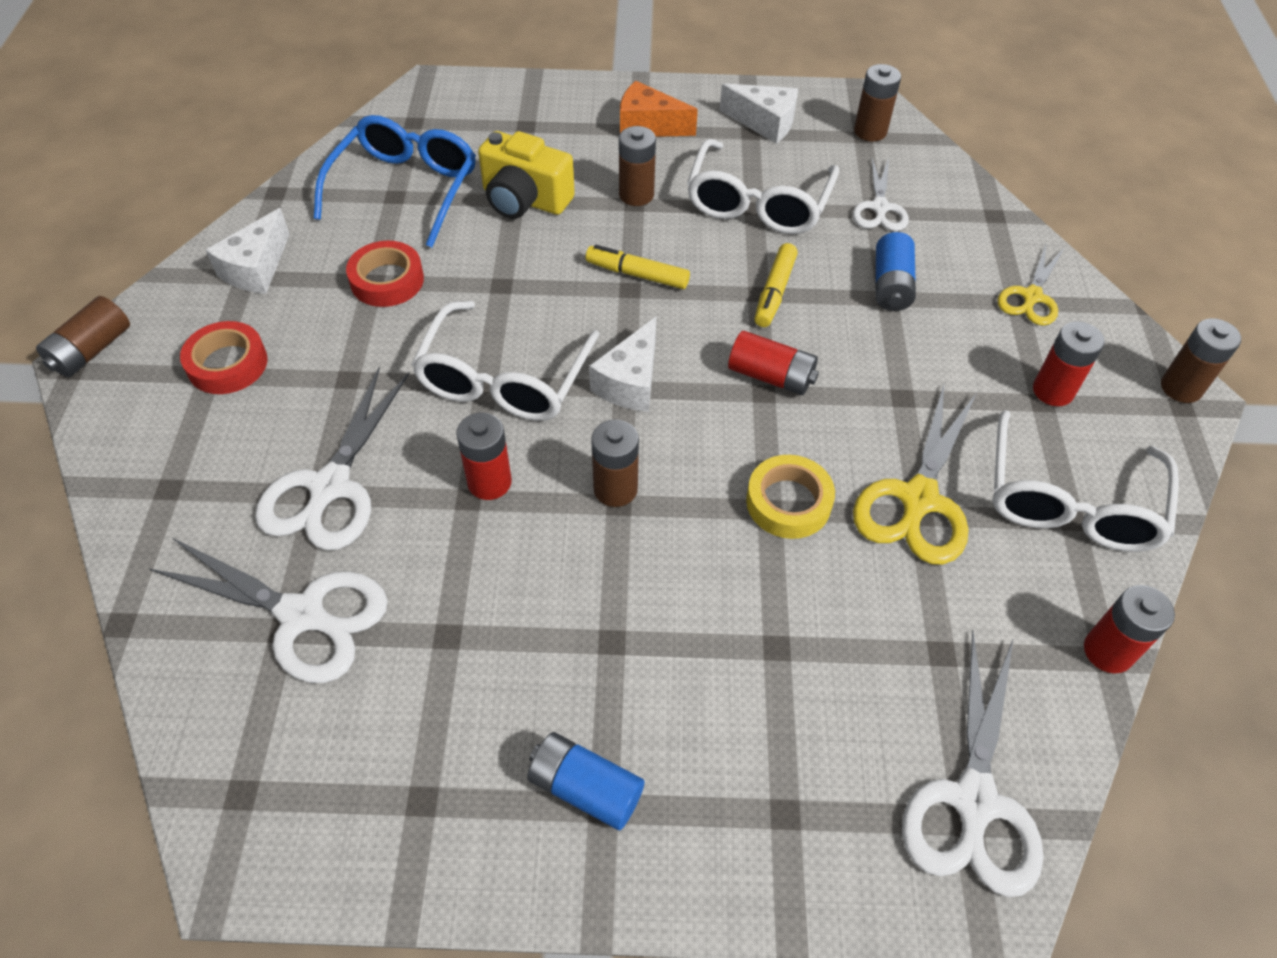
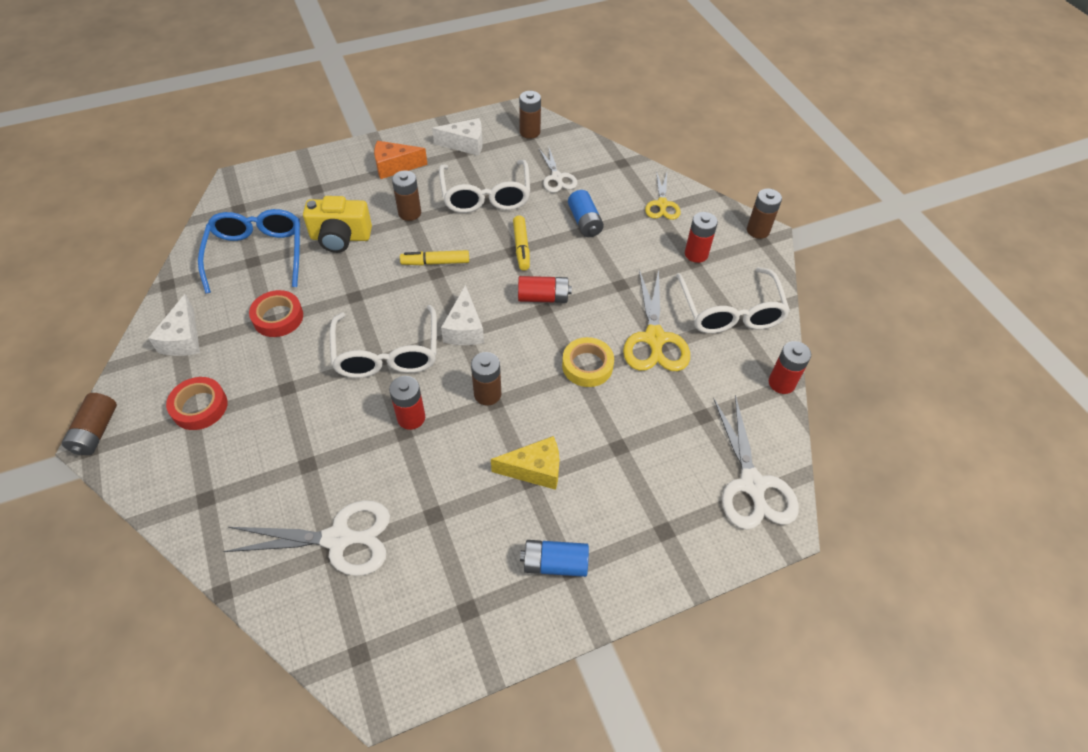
camera: 25 degrees left, 0 degrees up
(330, 486) = (313, 457): white scissors -> none
(628, 629) = (535, 470): none -> yellow cheese

